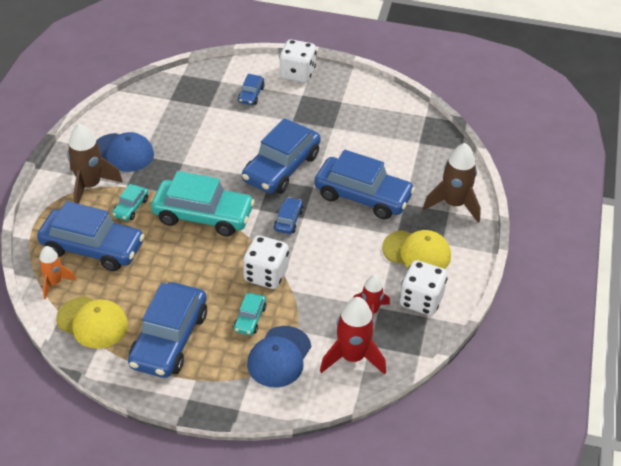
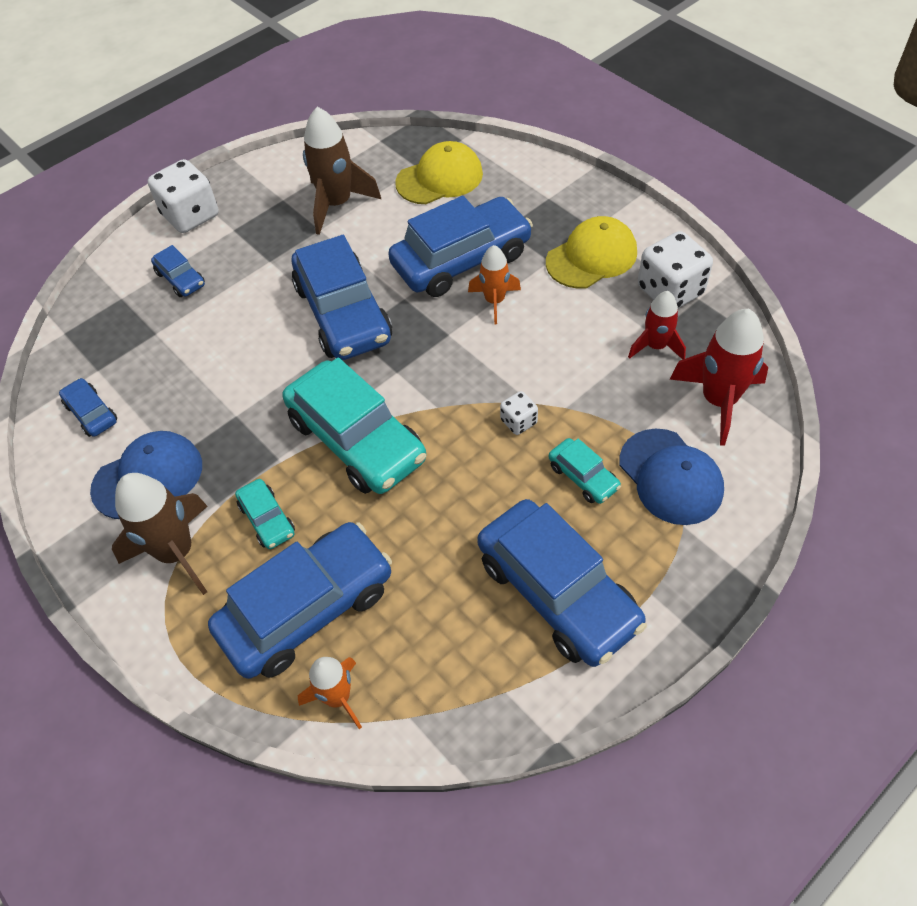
camera: 50 degrees left, 10 degrees up
(92, 322) = (457, 680): yellow cap -> yellow cap (440, 178)
(203, 216) = (357, 439): turquoise car -> turquoise car turned 90 degrees clockwise
(266, 275) = (518, 422): white dice -> white dice, size x0.51
(288, 220) = (441, 351): blue car -> blue car (91, 413)
(344, 225) = (494, 301): none -> orange rocket
(454, 204) = (541, 188): brown rocket -> brown rocket (337, 204)

